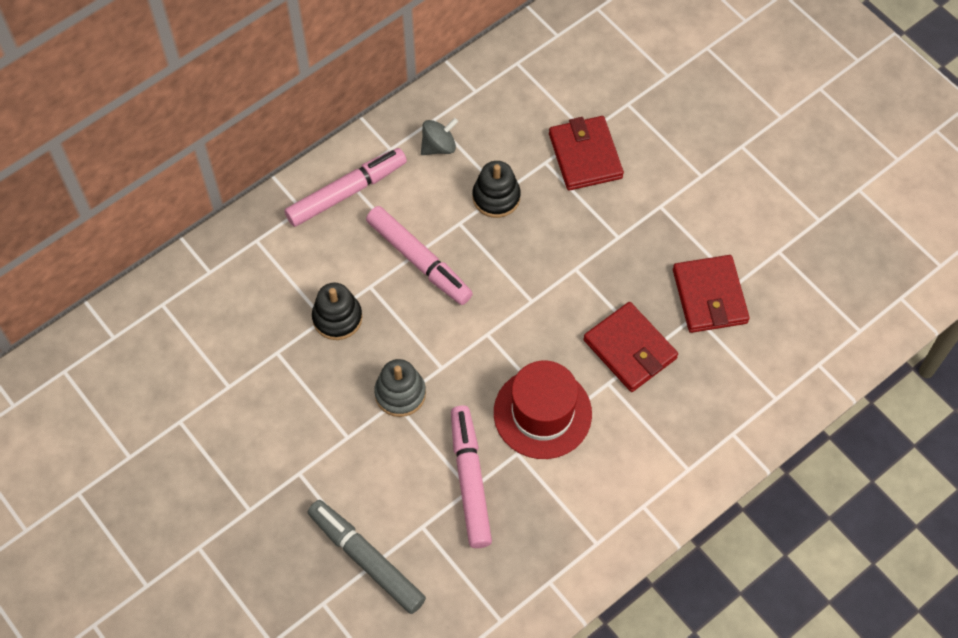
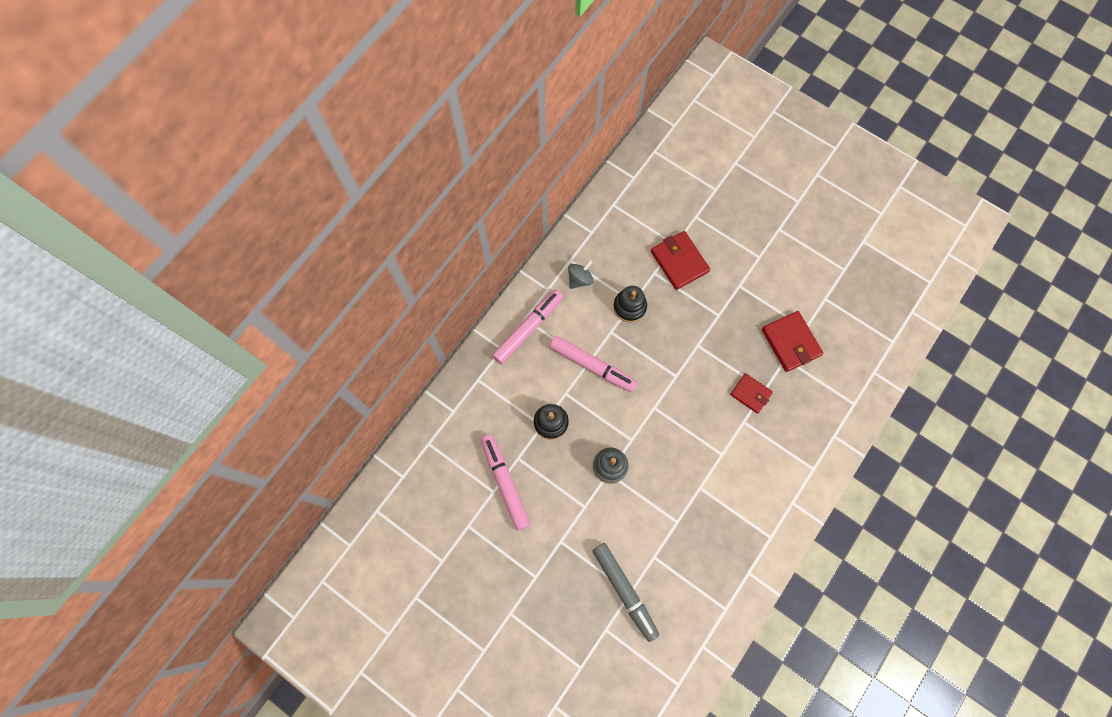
camera: 15 degrees left, 10 degrees up
(366, 559) = (624, 591): grey marker -> grey marker turned 150 degrees counterclockwise
(470, 480) = (675, 515): pink marker -> pink marker (505, 482)
(542, 413) = (708, 455): red hat -> none
(630, 349) = (750, 394): red wallet -> red wallet, size x0.64

